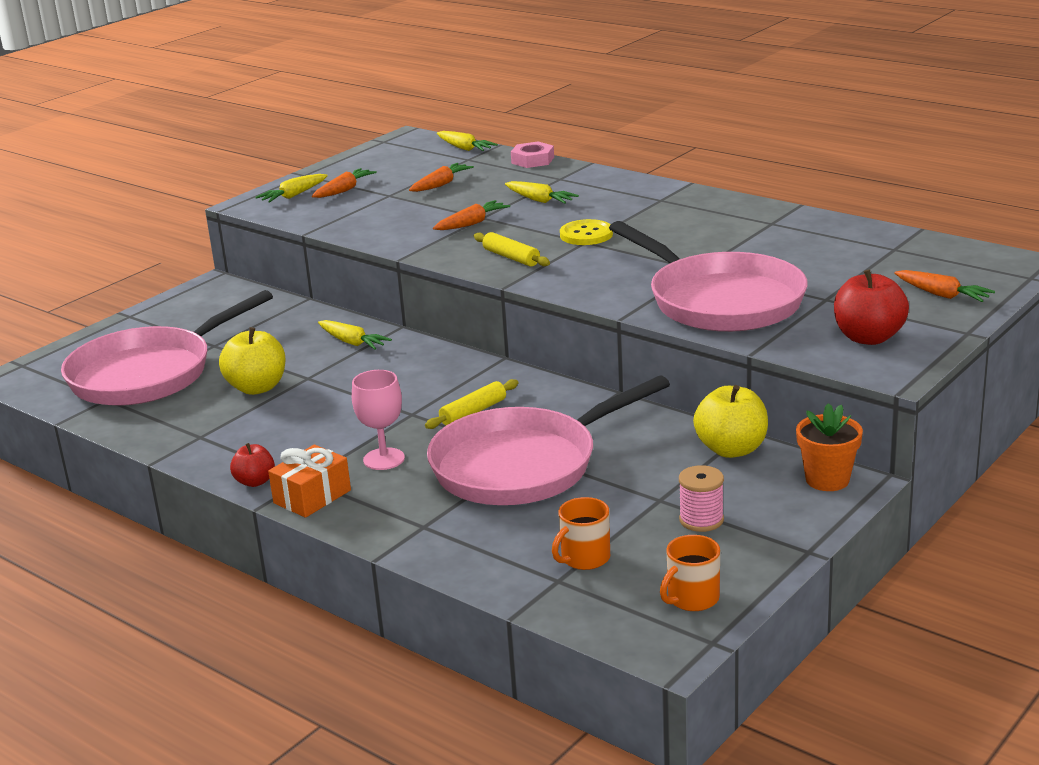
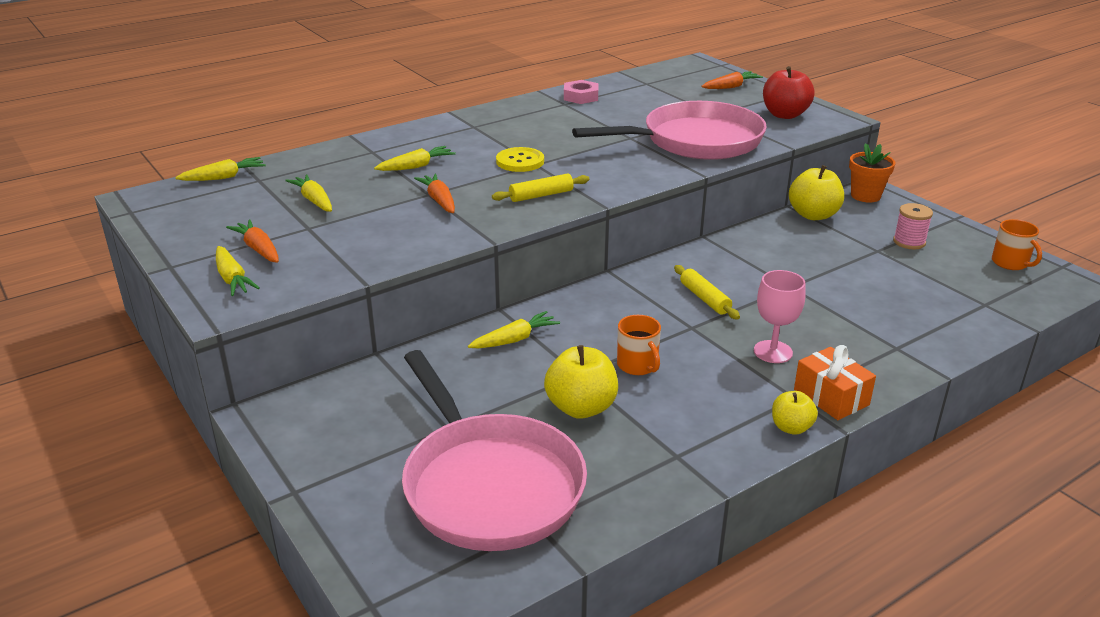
camera: 75 degrees left, 5 degrees up
(255, 482) = (791, 427): red apple -> yellow apple
(441, 184) = (314, 200): orange carrot -> yellow carrot
(523, 465) = (807, 291): pink pan -> none
(532, 160) = (307, 155): pink nut -> pink nut (581, 97)
(584, 558) = (955, 290): orange mug -> orange mug (638, 365)

